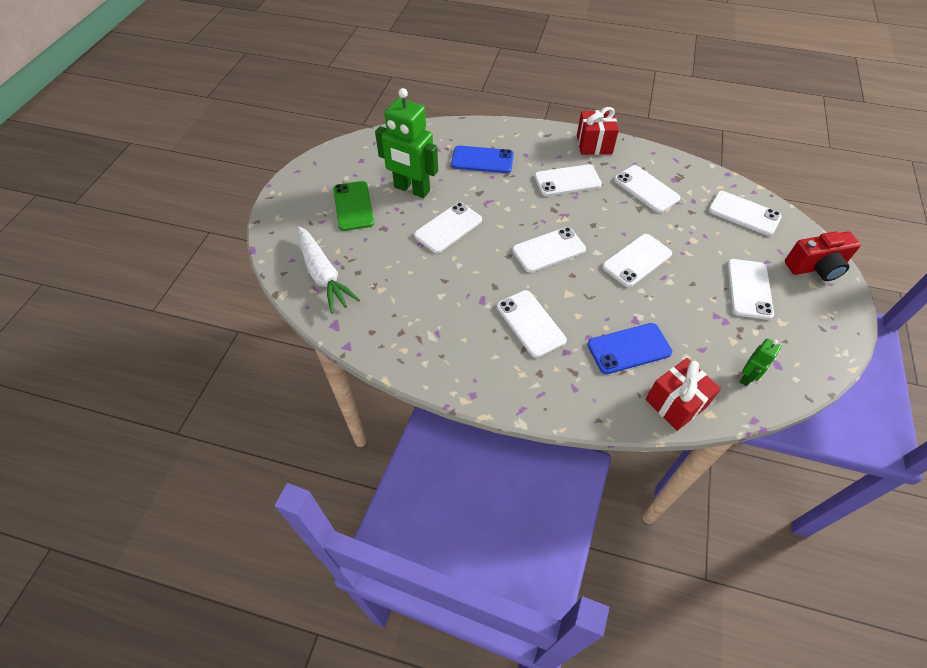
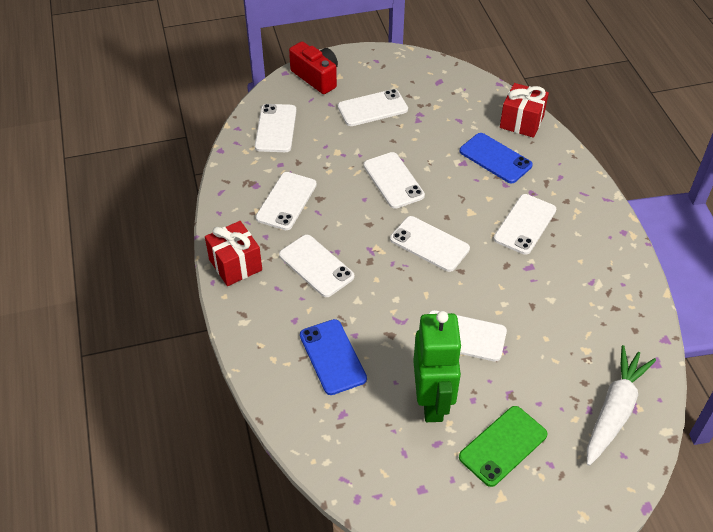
camera: 120 degrees left, 5 degrees down
(637, 260) = (393, 180): white phone -> white phone turned 45 degrees clockwise
(747, 377) = (465, 93): green robot -> none

